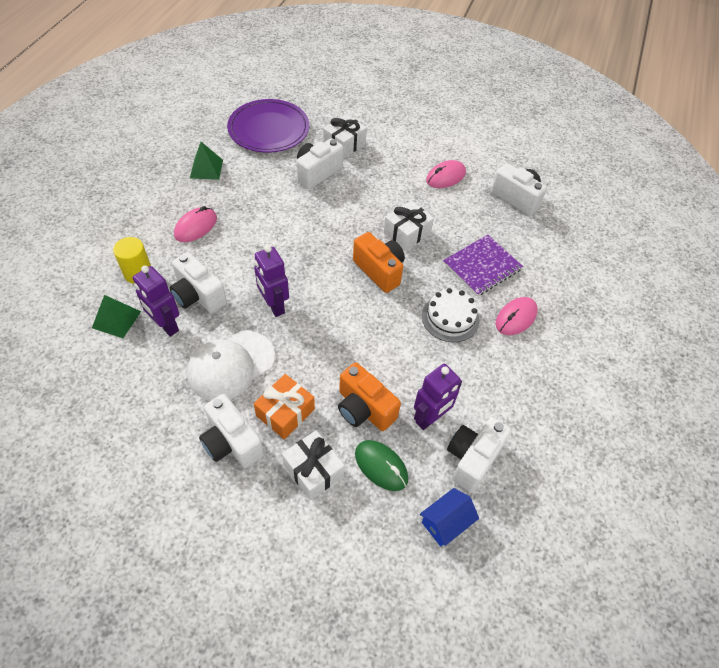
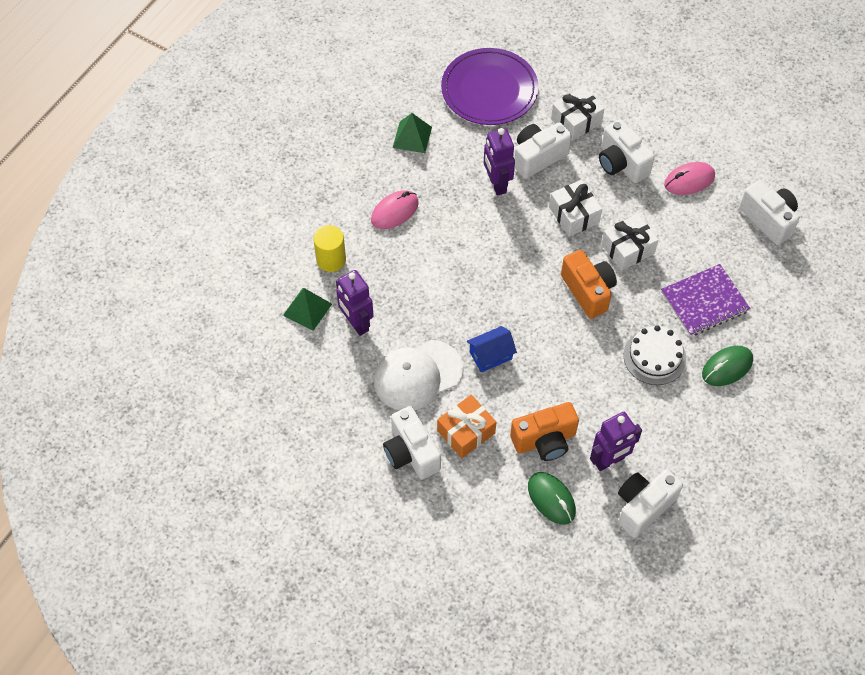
camera: 15 degrees right, 5 degrees up
(198, 296) = (391, 294): white camera -> white camera (621, 163)
(274, 306) = (468, 317): purple robot -> purple robot (496, 184)
(313, 470) = (485, 492): white gift -> white gift (574, 215)
(364, 408) = (544, 440): orange camera -> orange camera turned 75 degrees counterclockwise
(446, 522) = (603, 561): blue house -> blue house (490, 355)
(515, 318) = (727, 367): pink mouse -> green mouse

